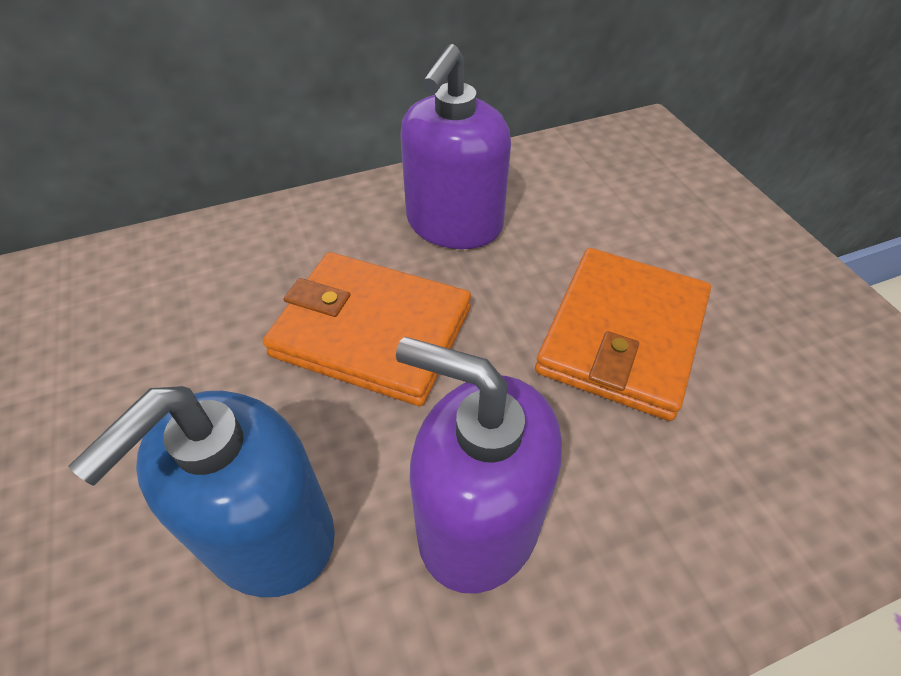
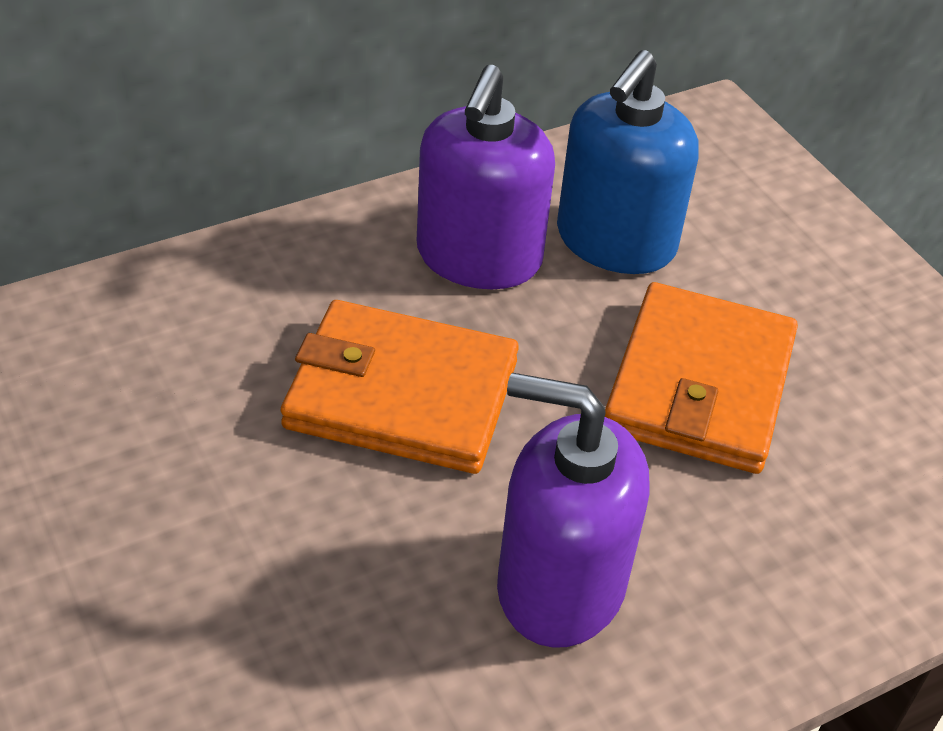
camera: 10 degrees left, 5 degrees down
(268, 533) = (333, 610): blue soap dispenser -> blue soap dispenser (615, 241)

